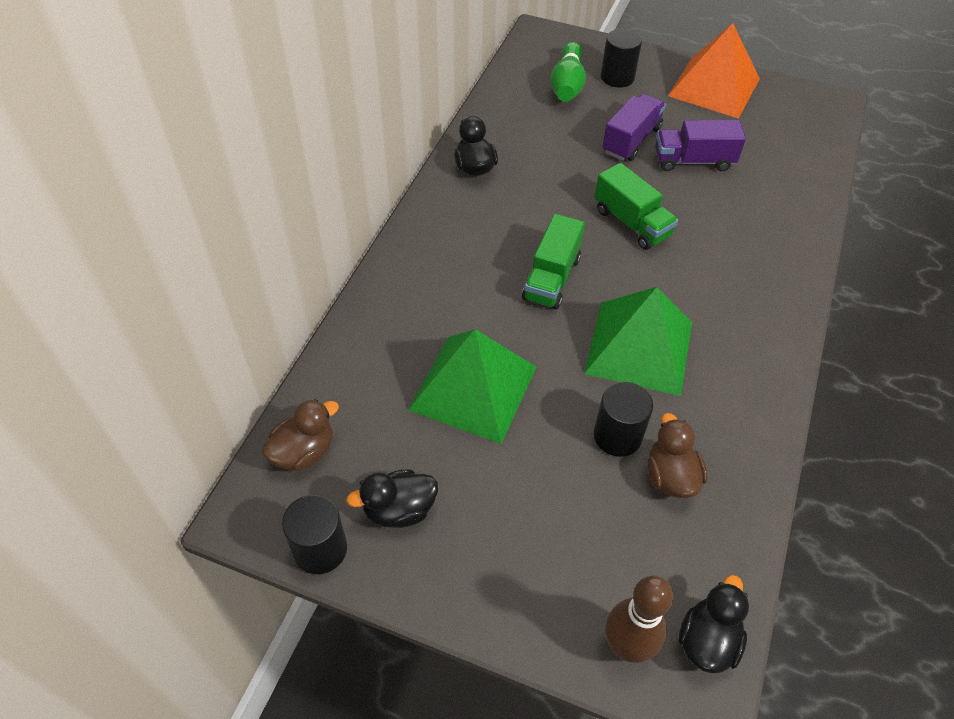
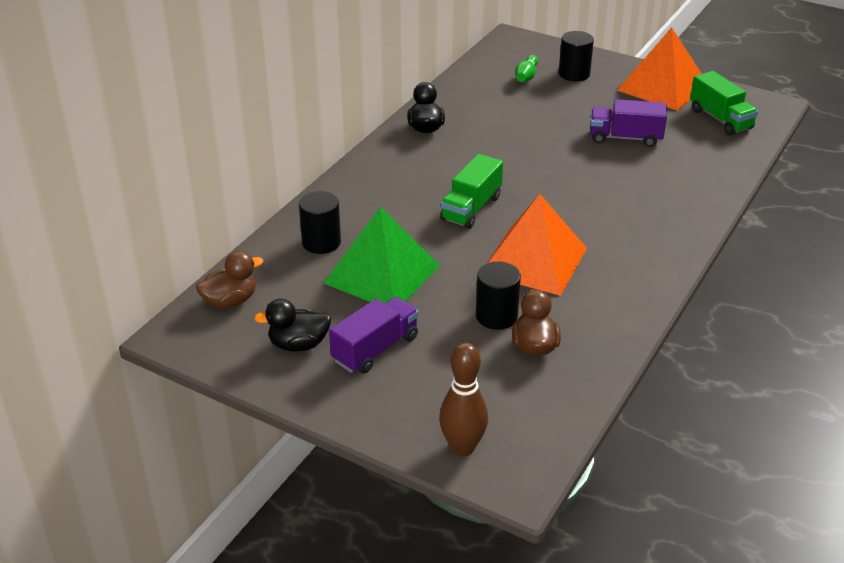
camera: 10 degrees right, 15 degrees down
(320, 549) = (228, 362): black cylinder -> black cylinder (321, 242)
(567, 85) = (526, 76): green bowling pin -> green bowling pin, size x0.63
(631, 140) = (572, 119): purple truck -> purple truck (375, 349)
(631, 223) = (554, 176): green truck -> green truck (720, 119)
(639, 347) = (534, 260): green pyramid -> orange pyramid
(707, 640) = (532, 451): black duck -> none

